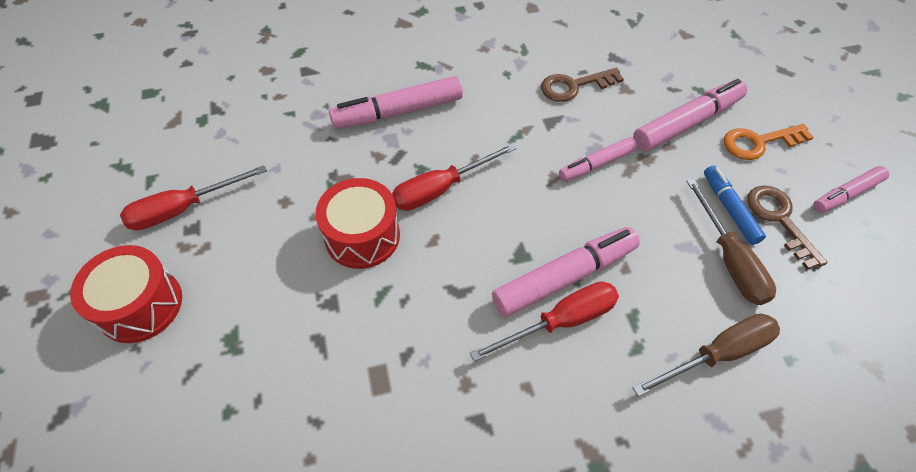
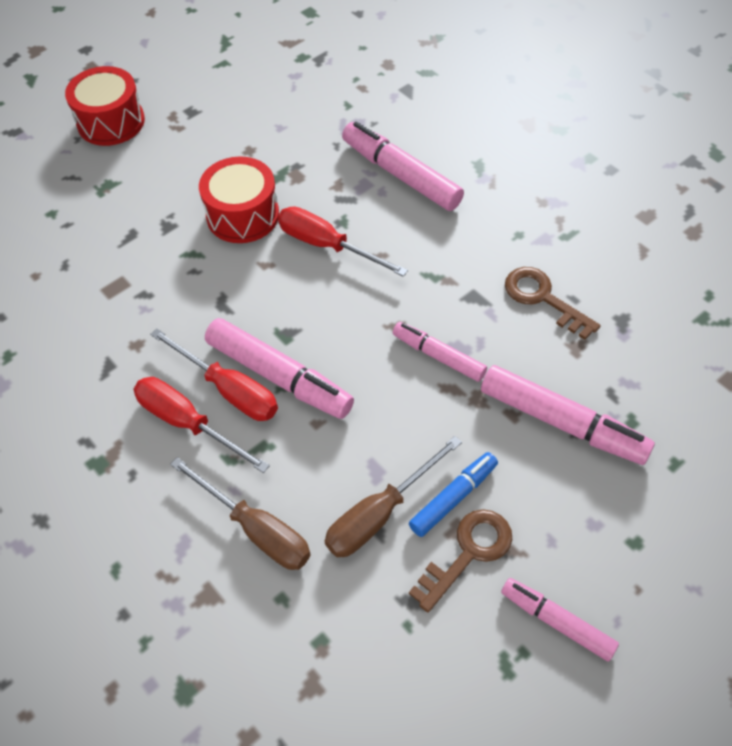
camera: 65 degrees right, 0 degrees up
(184, 209) = (206, 97): red screwdriver -> red screwdriver (188, 423)
(758, 143) = (582, 506): orange key -> none

